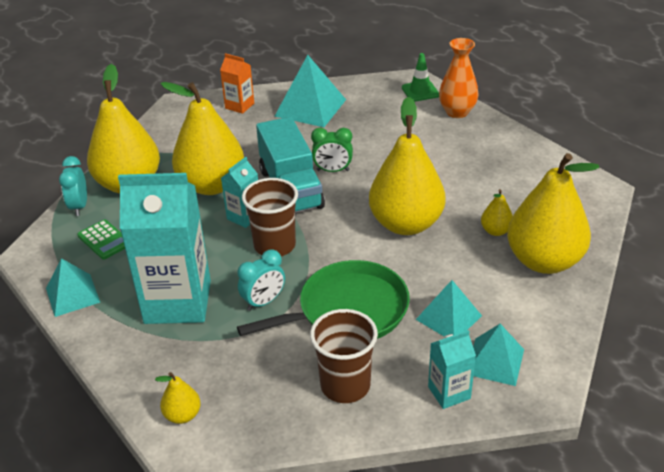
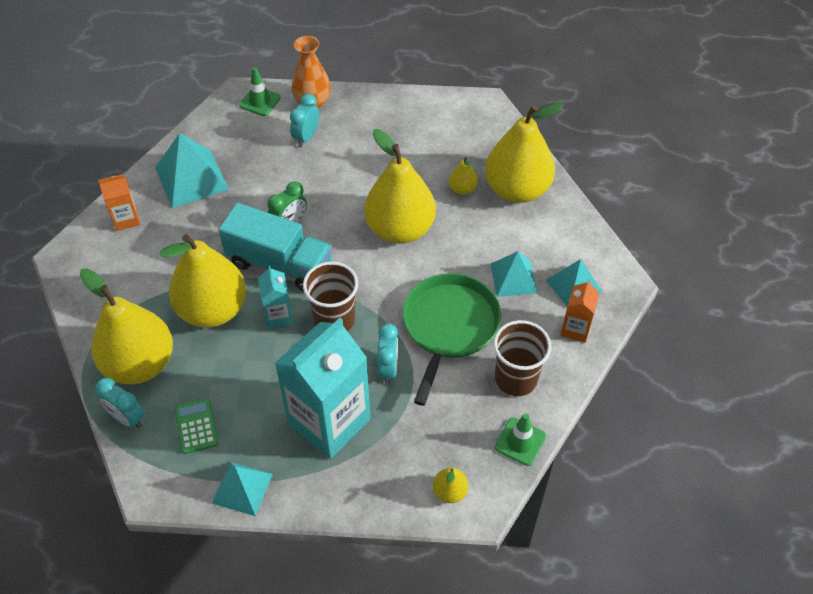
camera: 50 degrees left, 15 degrees up
(104, 240) = (196, 426): green calculator -> green calculator turned 105 degrees counterclockwise
(282, 430) = (520, 442): none -> green traffic cone
(421, 129) = (306, 137): none -> turquoise clock
(449, 392) = (575, 329): turquoise carton -> orange carton

